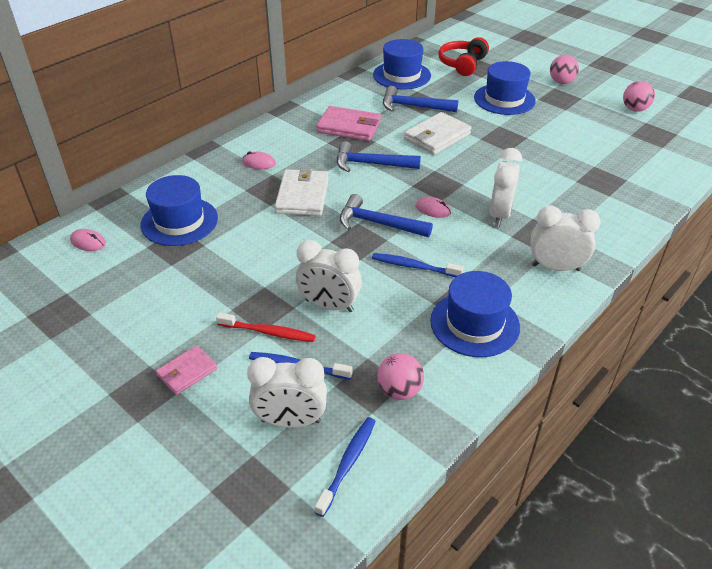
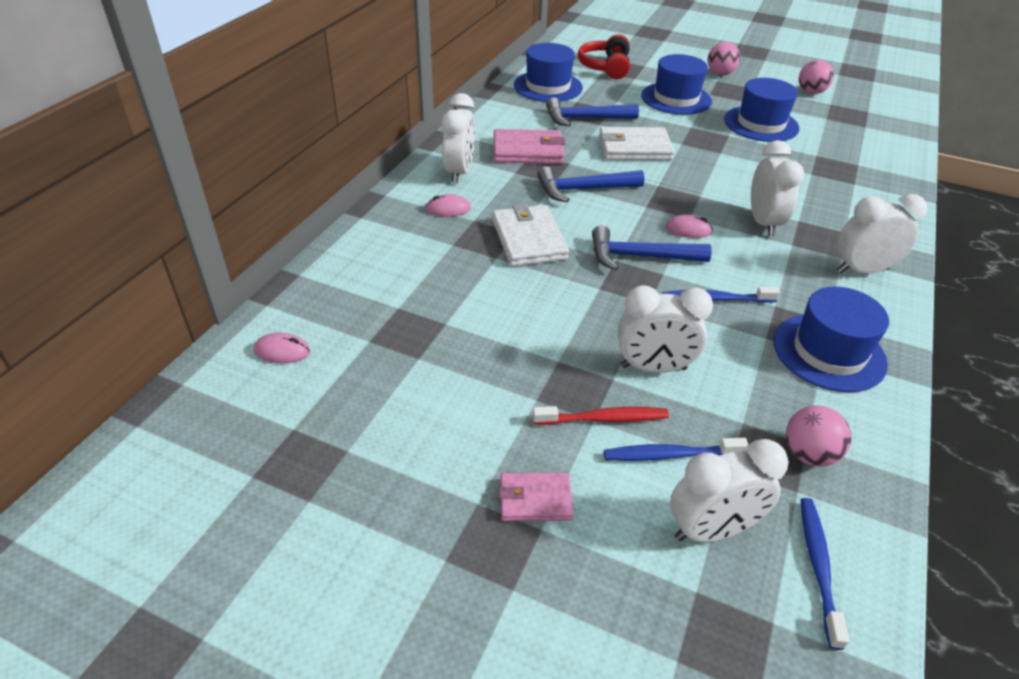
camera: 20 degrees left, 0 degrees up
(179, 221) = (393, 299): blue hat -> blue hat (761, 124)
(187, 372) = (535, 499): pink wallet -> pink wallet turned 60 degrees clockwise
(285, 136) = (459, 172): none -> white clock
(437, 137) = (634, 148): white wallet -> white wallet turned 60 degrees clockwise

